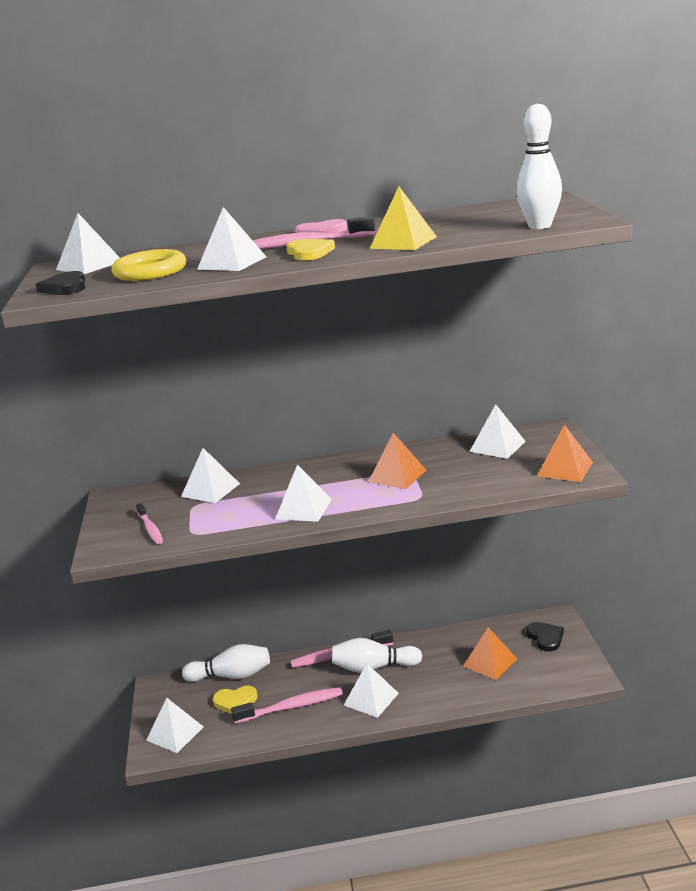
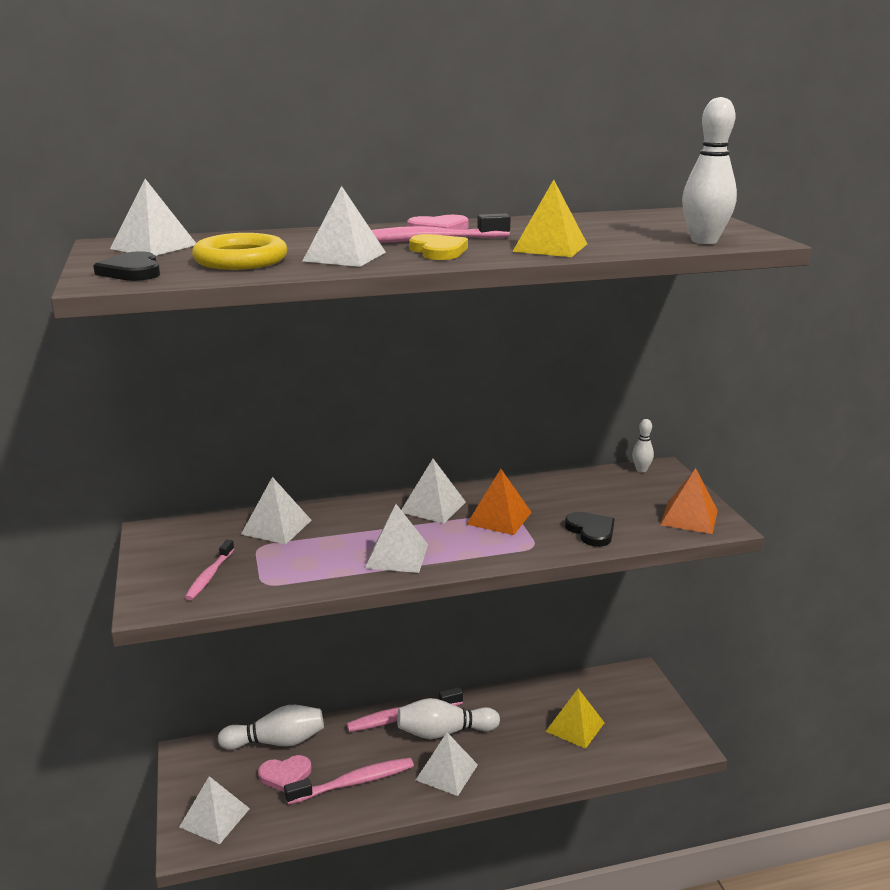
camera: 10 degrees left, 0 degrees up
(150, 529) = (209, 576): pink toothbrush -> pink toothbrush turned 45 degrees clockwise
(235, 701) = (285, 775): yellow heart -> pink heart
(490, 662) = (575, 727): orange pyramid -> yellow pyramid
(497, 446) = (604, 487): white pyramid -> white pyramid (433, 507)
(535, 430) = (641, 470): none -> white bowling pin
(545, 638) = (631, 697): black heart -> black heart (591, 531)

